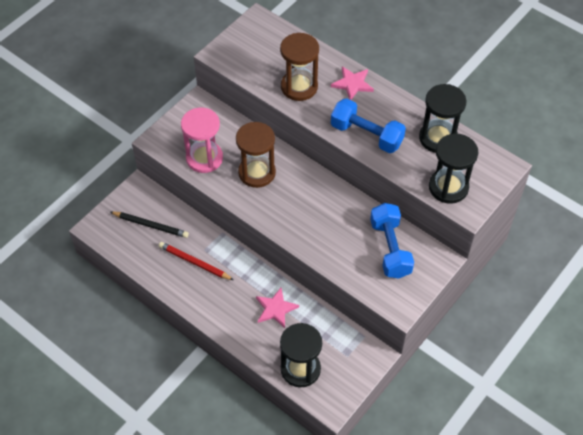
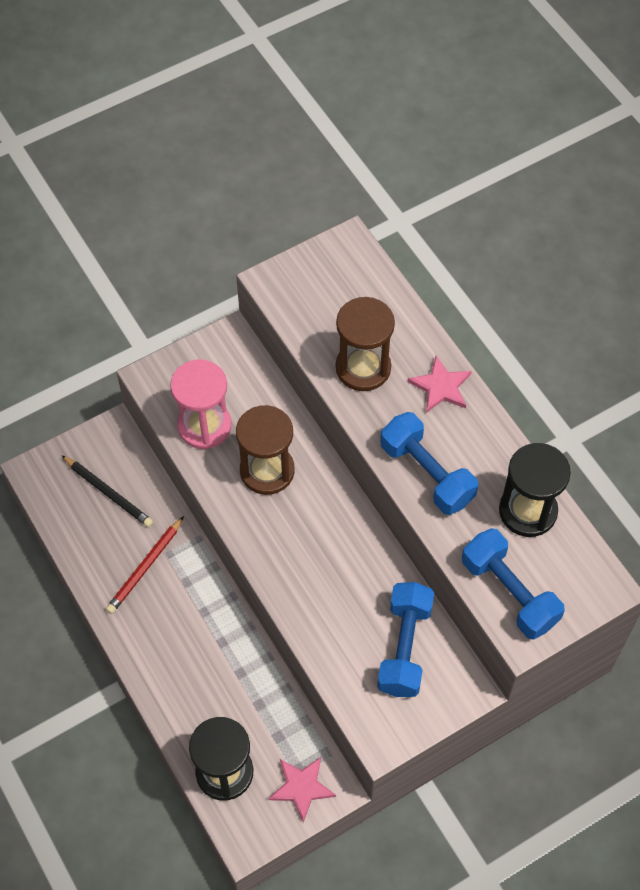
camera: 20 degrees right, 5 degrees up
(194, 262) = (145, 567): red pencil -> red pencil turned 105 degrees counterclockwise
(275, 309) = (226, 673): pink star -> pink star (301, 787)
(448, 187) = (509, 593): black hourglass -> blue dumbbell

